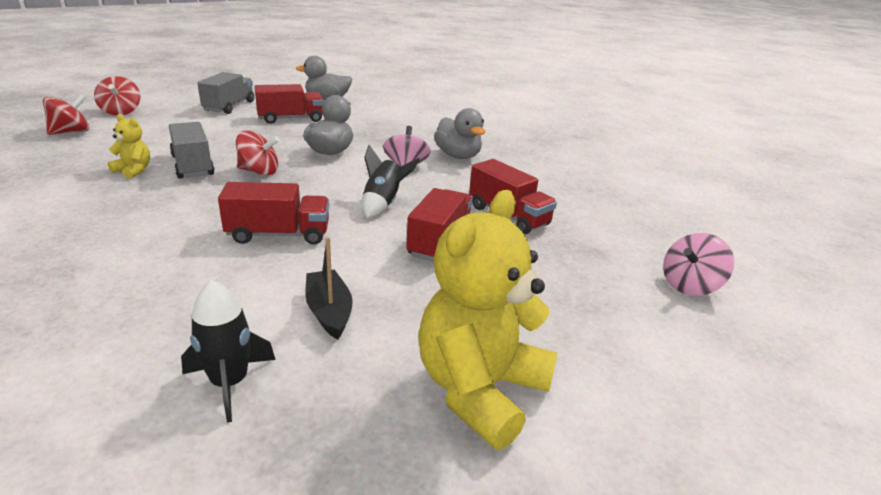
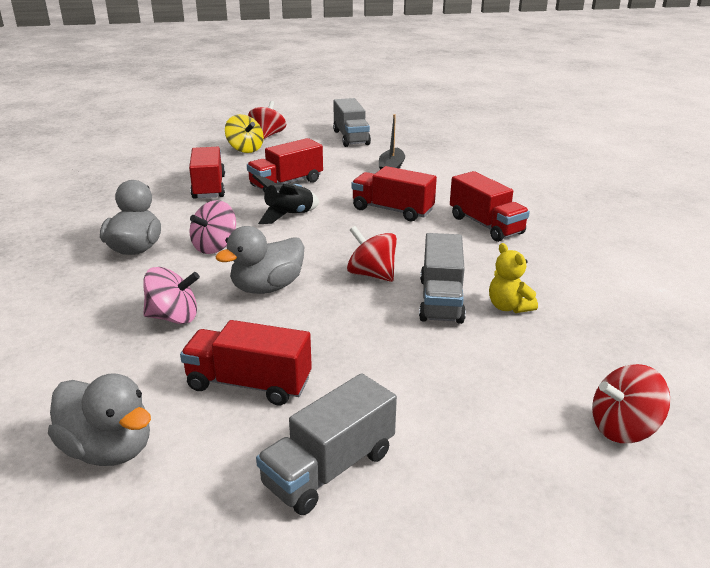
camera: 145 degrees left, 0 degrees up
(121, 112) = (555, 499): red spinning top -> red spinning top (268, 135)
(152, 240) = (486, 225): none -> red truck
(230, 383) = (451, 158): black rocket -> none
(479, 389) = (351, 138): yellow teddy bear -> grey truck
(584, 289) = (245, 149): none -> yellow spinning top
(689, 285) = (187, 139): pink spinning top -> pink spinning top (173, 317)

